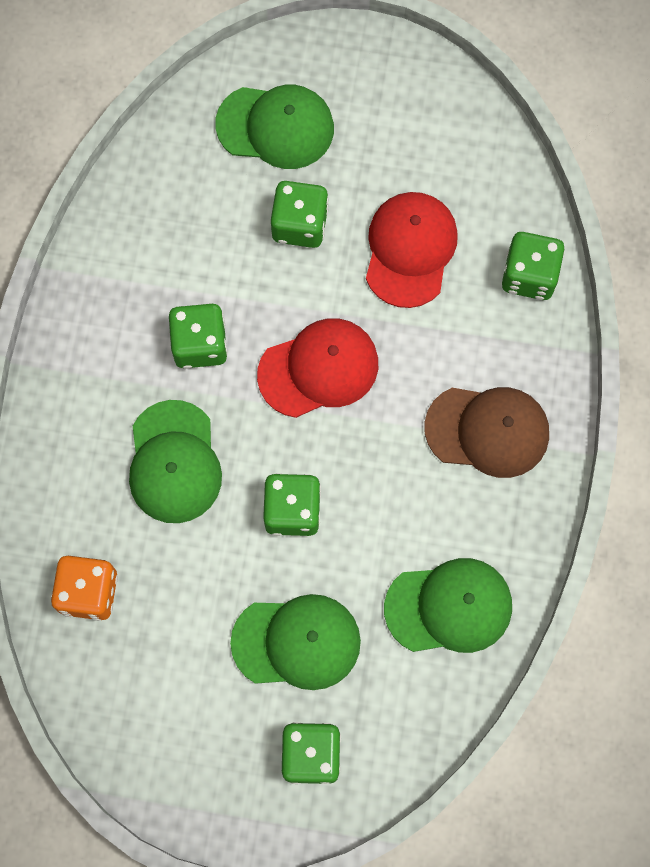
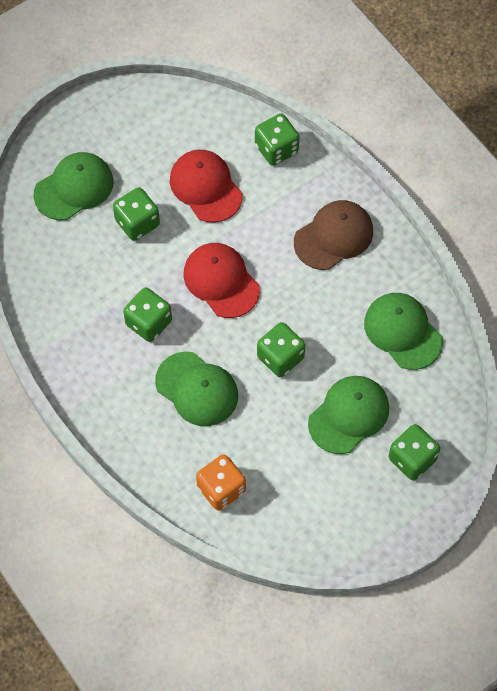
camera: 45 degrees left, 10 degrees down
(319, 369) = (221, 281): red cap -> red cap turned 60 degrees counterclockwise
(449, 607) = (402, 332): green cap -> green cap turned 75 degrees counterclockwise

